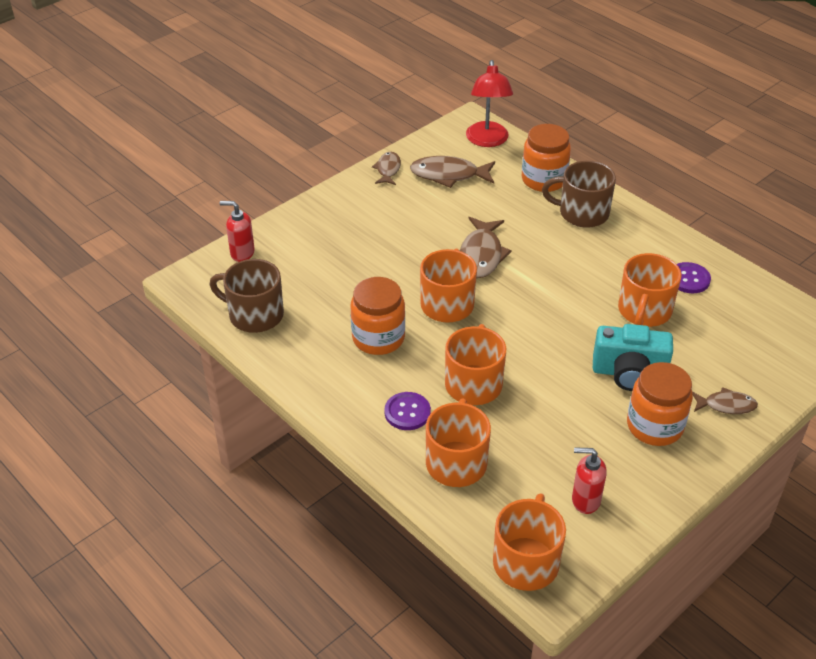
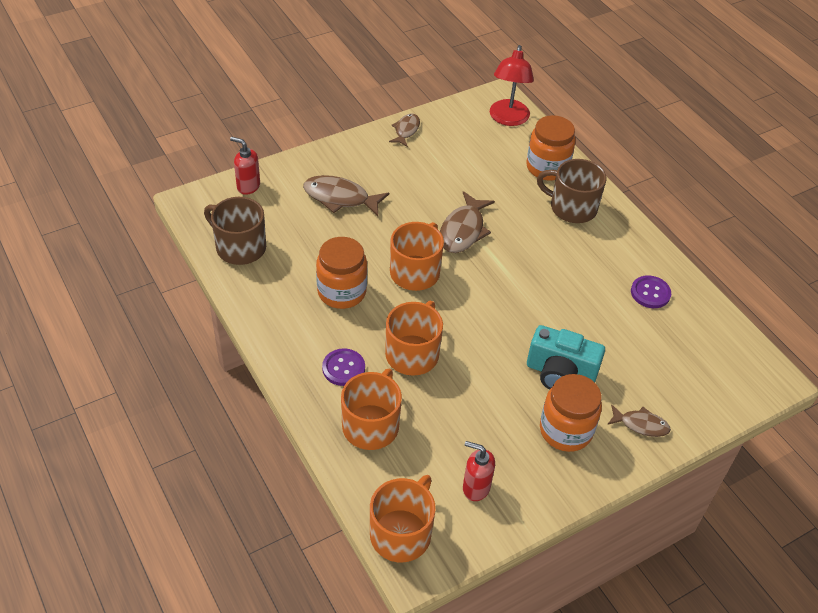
camera: 10 degrees right, 5 degrees up
(449, 175) = (460, 146): brown fish -> brown fish (340, 198)
(644, 311) = (596, 316): orange mug -> none

